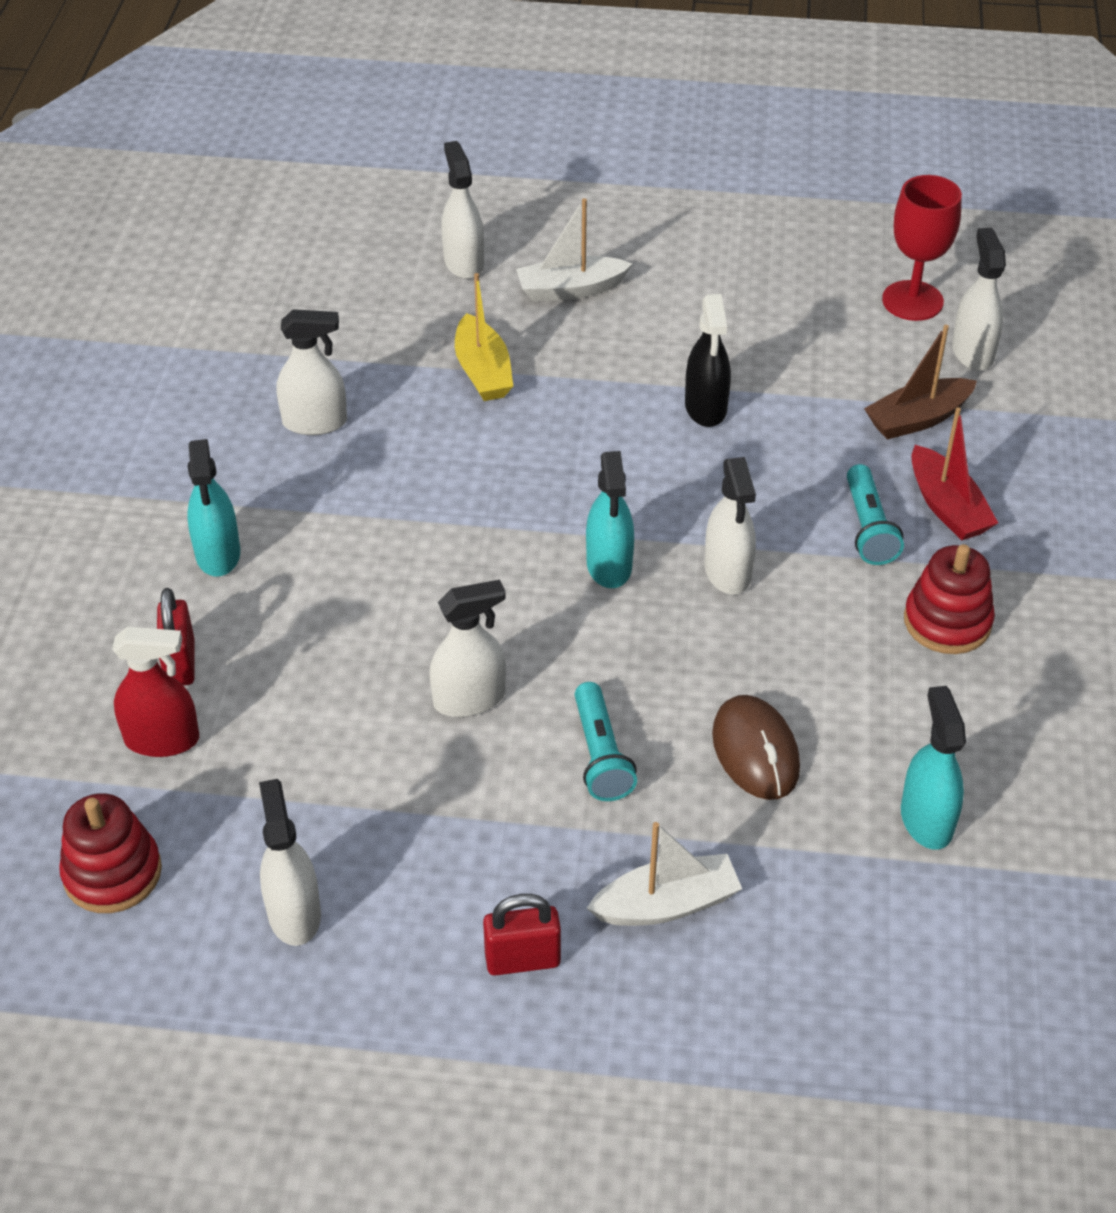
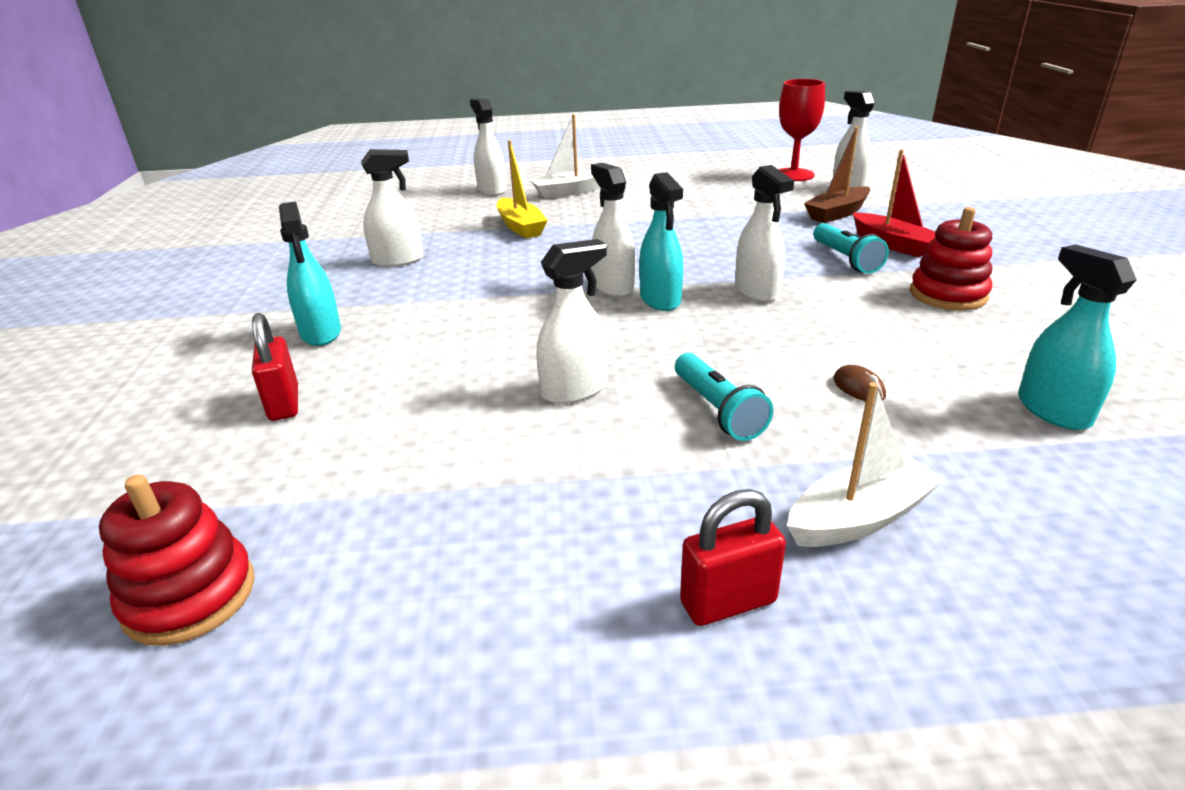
camera: 10 degrees left, 15 degrees down
(162, 739) = (262, 462): red spray bottle -> none
(294, 913) = (428, 601): white spray bottle -> white spray bottle (613, 286)
(706, 408) = (688, 224): black spray bottle -> none
(755, 752) = (858, 388): brown mouse -> brown mouse, size x0.49

